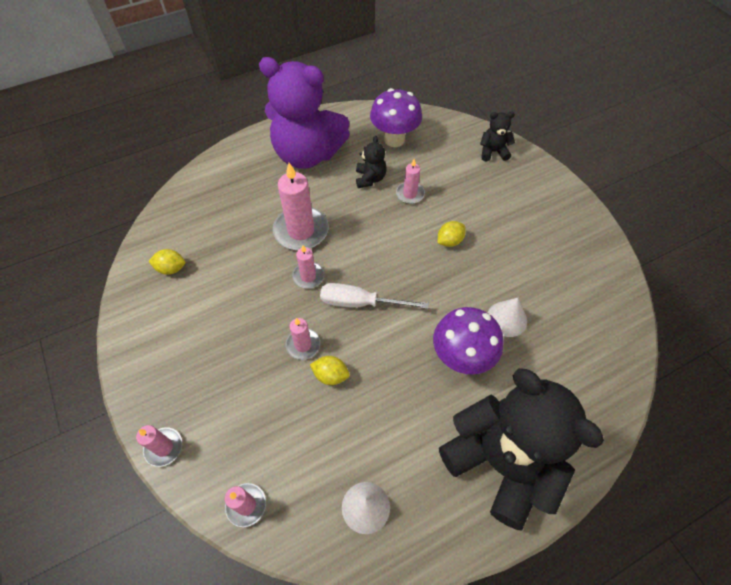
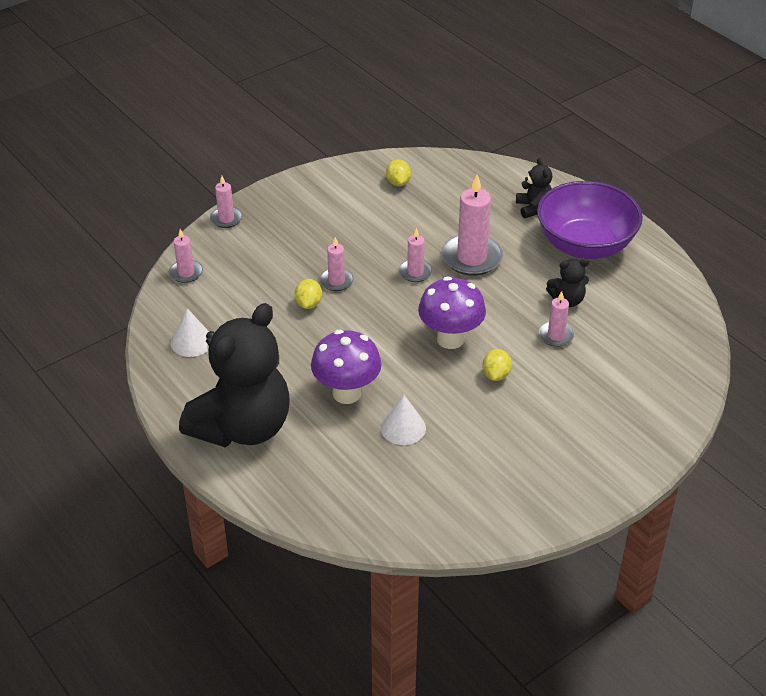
camera: 80 degrees right, 15 degrees down
(307, 154) = (585, 245): purple teddy bear -> purple bowl
(360, 303) = (393, 313): white screwdriver -> none
(394, 139) = (642, 313): purple mushroom -> purple mushroom (450, 339)
(449, 241) = (496, 375): yellow lemon -> yellow lemon turned 60 degrees clockwise
(493, 152) = (661, 407): black teddy bear -> black teddy bear (533, 208)

